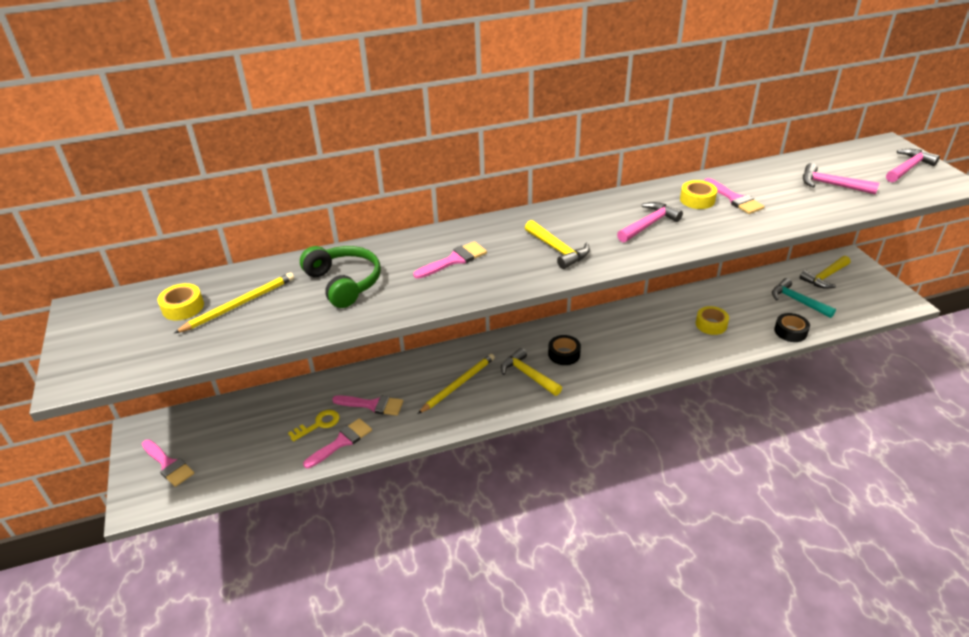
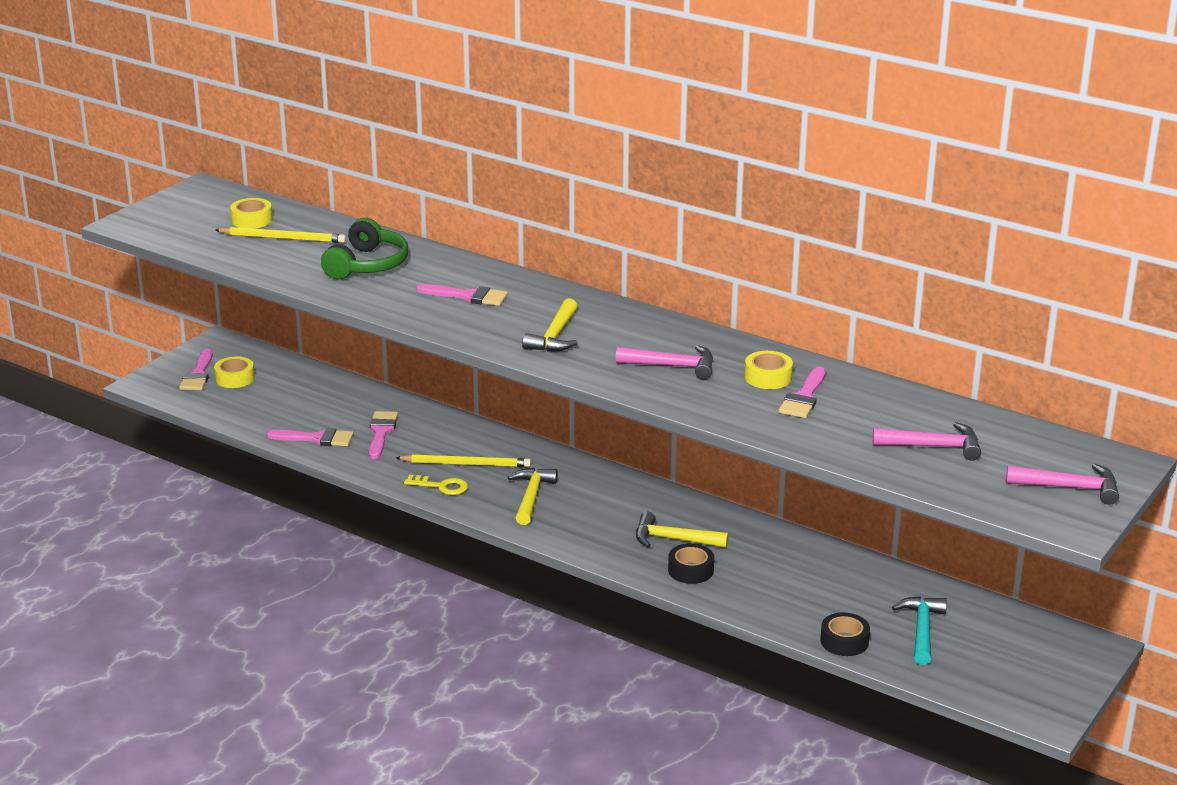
camera: 50 degrees right, 10 degrees down
(318, 424) = (324, 417): yellow key -> yellow key (441, 486)
(373, 405) = (381, 432): pink brush -> pink brush turned 150 degrees counterclockwise
(564, 354) = (593, 505): black tape -> black tape (690, 570)
(711, 324) = (779, 581): yellow tape -> yellow tape (235, 378)
(825, 277) = (1014, 637): yellow hammer -> yellow hammer (673, 539)
(831, 185) = (934, 446): pink hammer -> pink hammer turned 105 degrees clockwise

